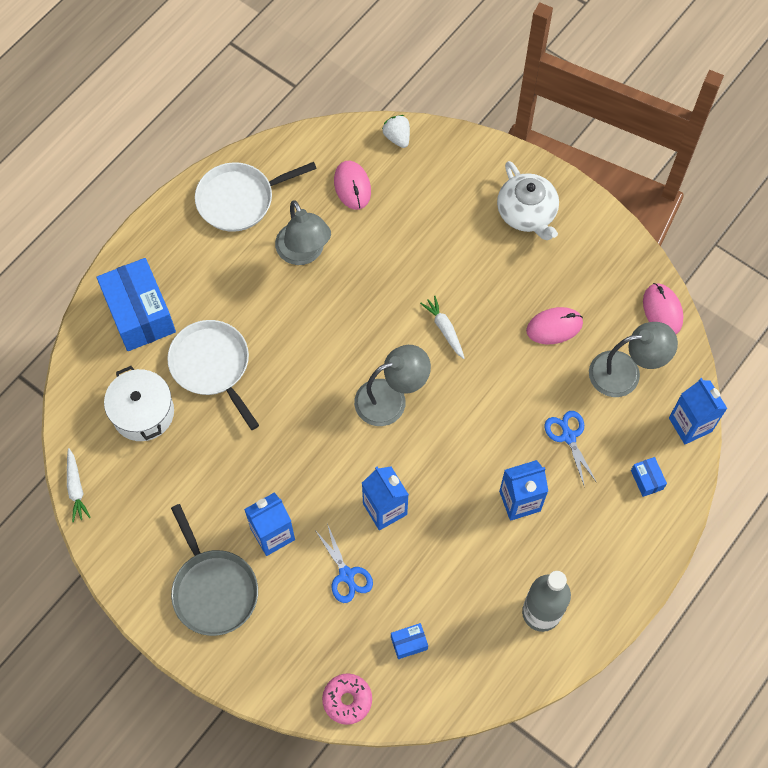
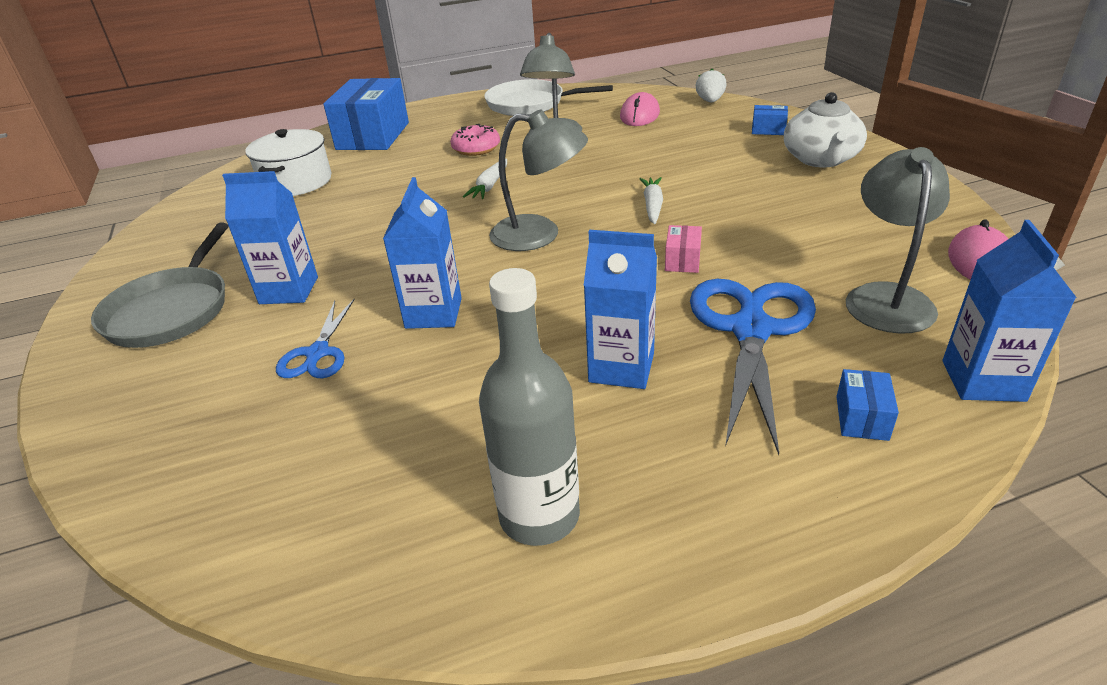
camera: 35 degrees right, 30 degrees down
(76, 488) = (177, 206): white carrot -> white carrot (489, 186)
(212, 366) = (391, 172): white pan -> none
(347, 700) = (144, 486): pink donut -> pink donut (476, 148)
(409, 643) = (303, 458): blue box -> blue box (768, 130)
(498, 386) = (682, 260): none -> pink box
(554, 327) = (799, 236): pink mouse -> none
(568, 436) = (750, 329): blue scissors -> blue scissors, size x1.86
(625, 372) = (886, 297): grey lamp -> grey lamp turned 105 degrees counterclockwise

